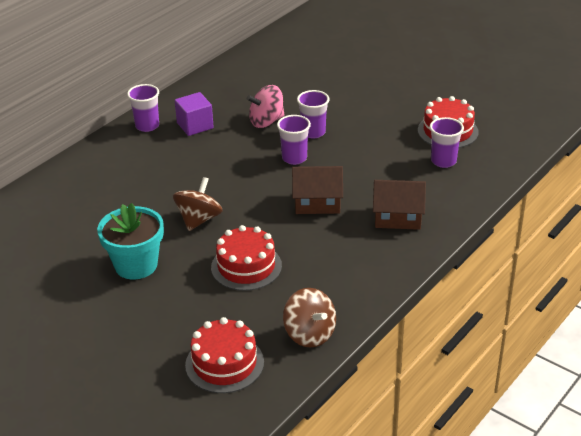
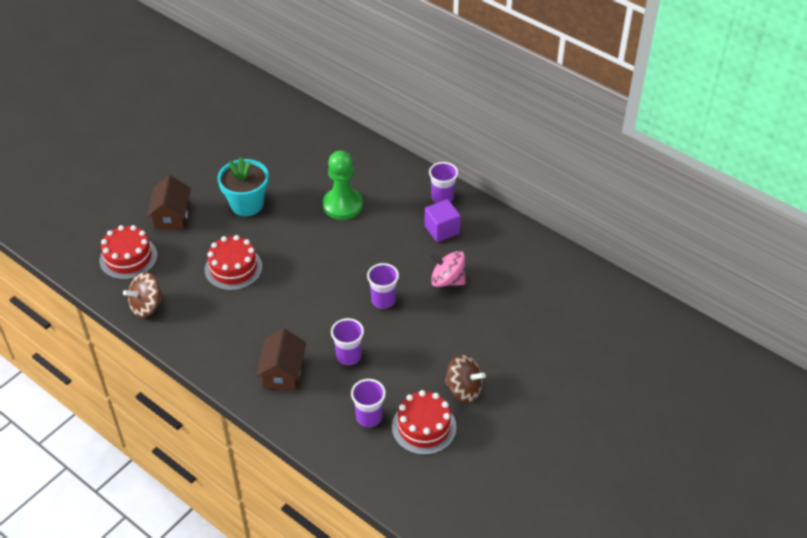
camera: 90 degrees right, 10 degrees up
(149, 191) = (342, 205): none -> green pawn
(199, 219) = (299, 238): brown spinning top -> brown spinning top (463, 389)
(266, 121) = (447, 280): pink spinning top -> pink spinning top turned 45 degrees counterclockwise
(313, 132) = (426, 315): purple cup -> purple cup (348, 356)
(317, 203) = (312, 315): brown house -> brown house (172, 216)

